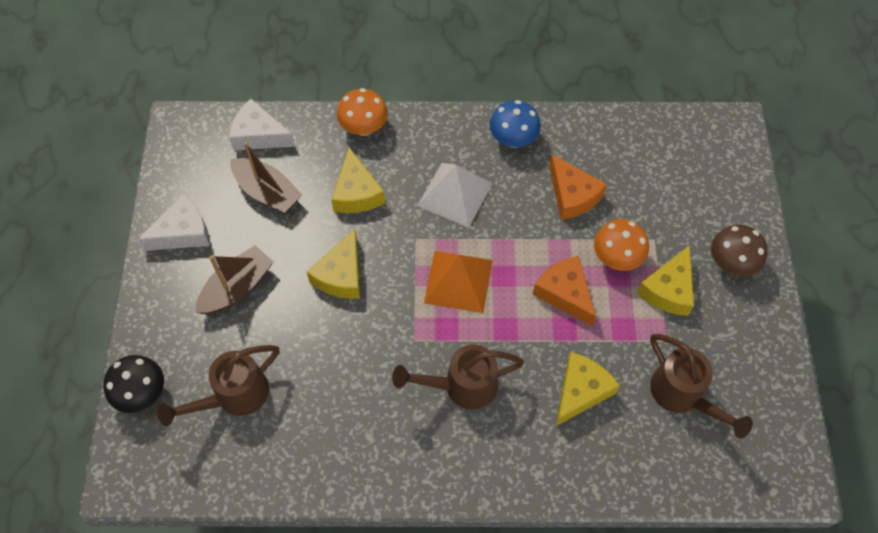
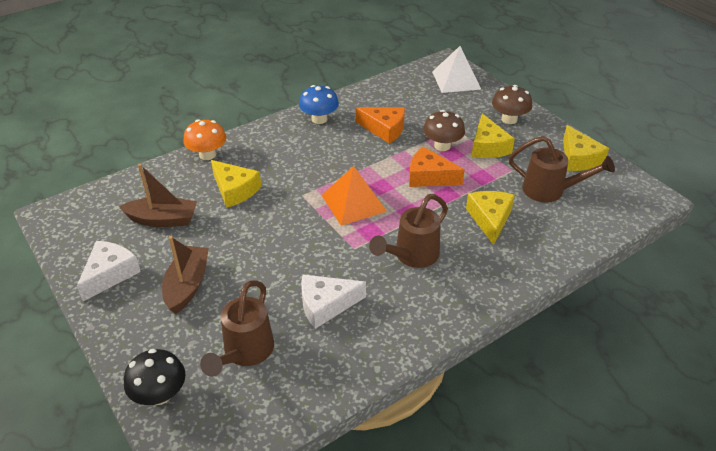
camera: 35 degrees left, 20 degrees down
(259, 135) = (127, 191): white cheese -> white cheese (326, 305)
(341, 275) = (265, 239): yellow cheese -> yellow cheese (578, 158)
(455, 194) = (307, 161): white pyramid -> white pyramid (456, 80)
(616, 257) = (442, 146): orange mushroom -> brown mushroom

